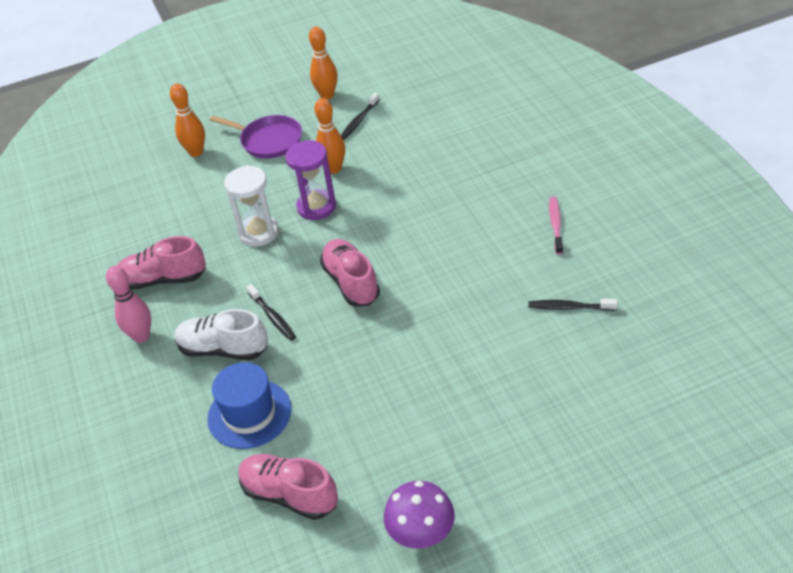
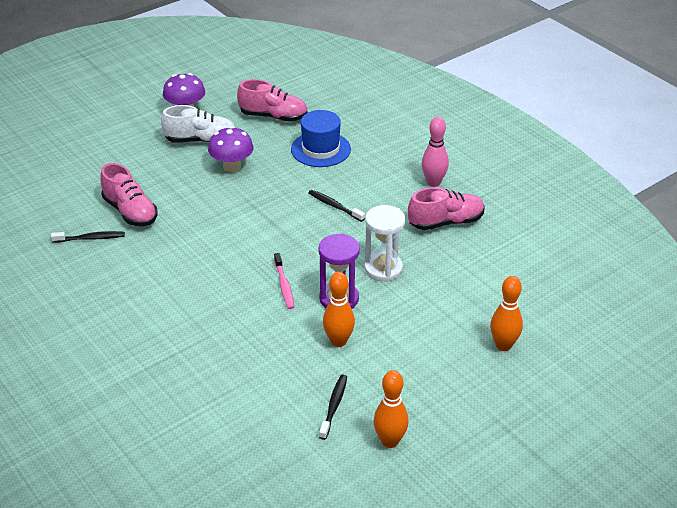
camera: 160 degrees right, 5 degrees down
(223, 349) = (362, 182): white shoe -> white shoe (200, 140)
(268, 140) = (429, 368): purple pan -> none
(351, 282) = (279, 237): pink shoe -> pink shoe (130, 212)
(377, 399) = (232, 166): none -> purple mushroom
(555, 225) = (100, 305): pink toothbrush -> pink toothbrush (284, 285)

